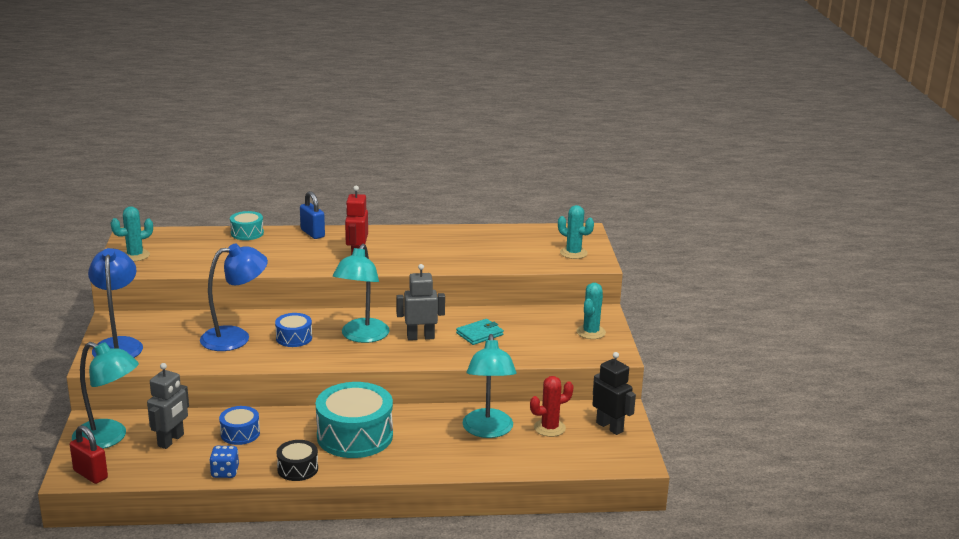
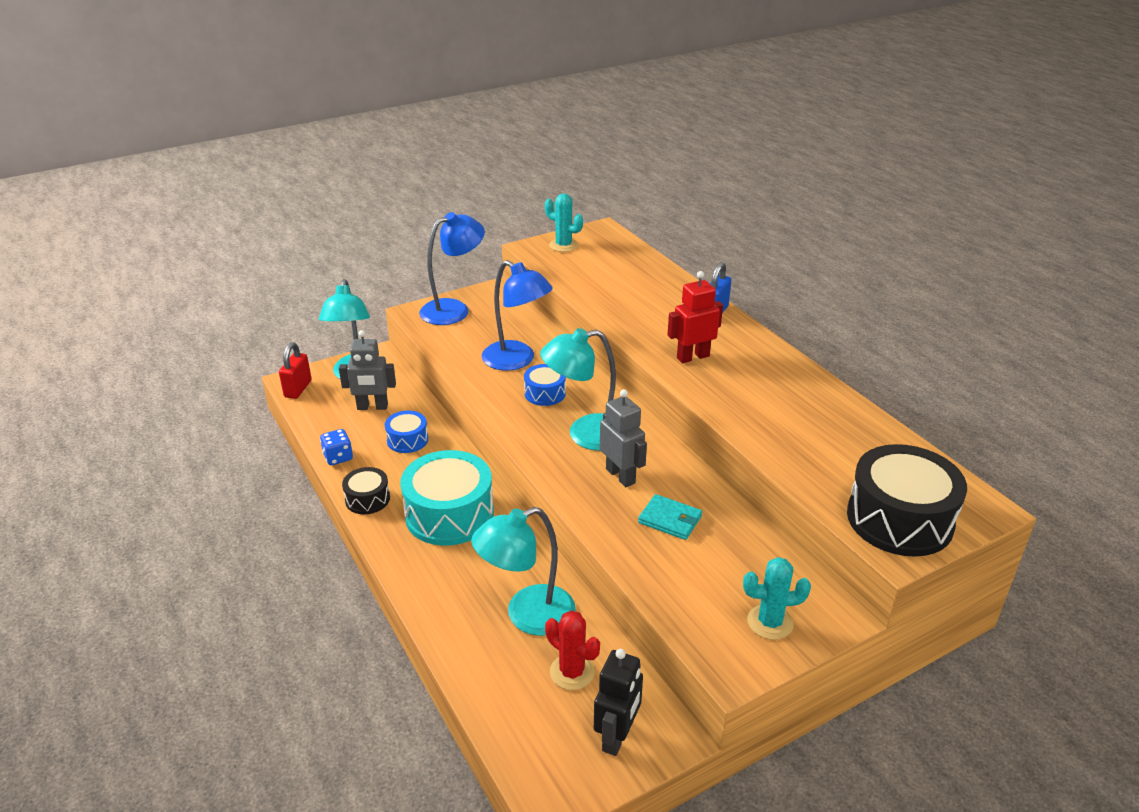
camera: 65 degrees right, 10 degrees up
(247, 233) = (671, 279): turquoise drum -> none
(573, 253) = (899, 519): turquoise cactus -> black drum

